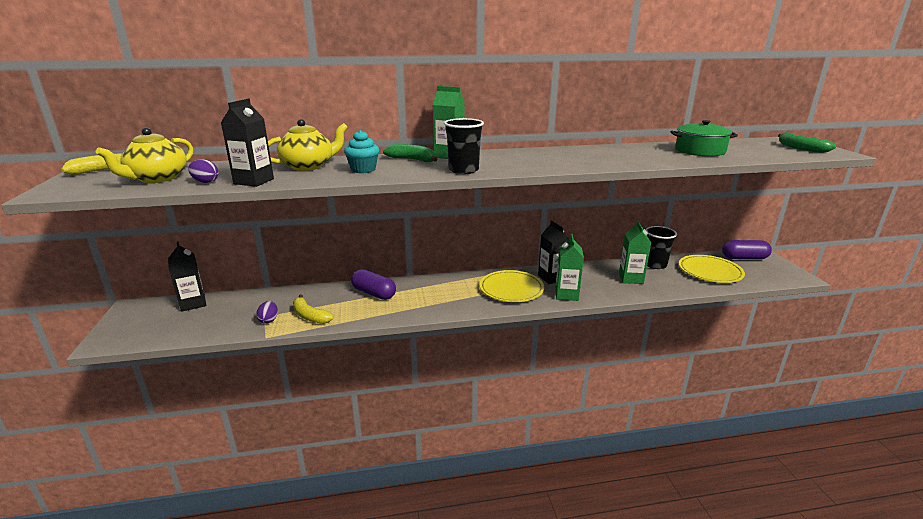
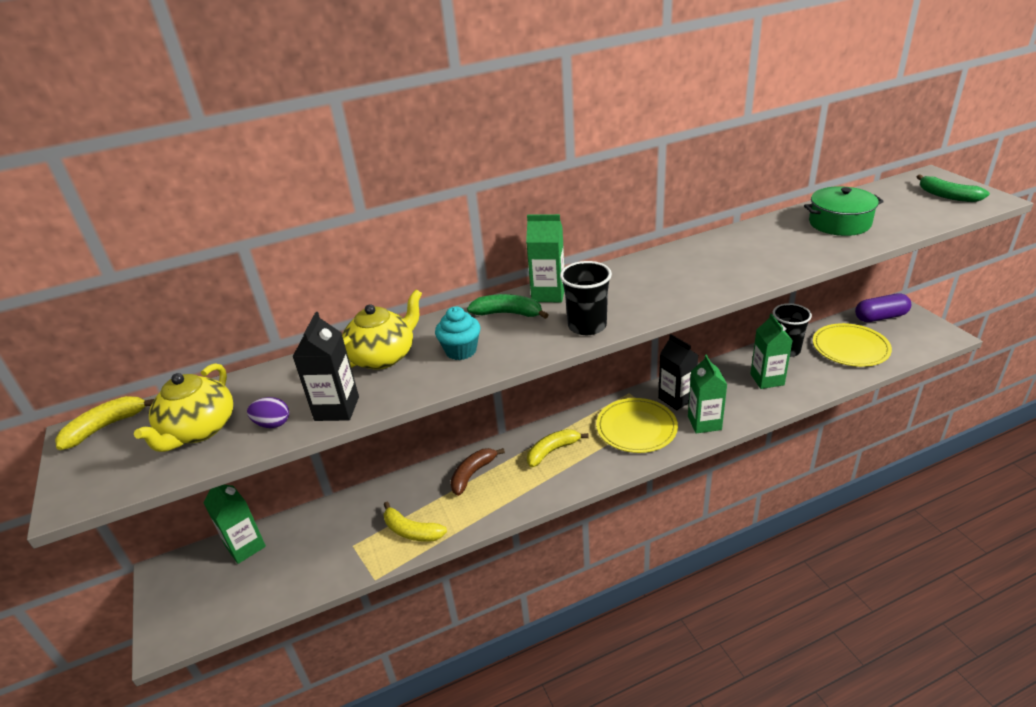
camera: 10 degrees left, 10 degrees up
(193, 303) = (245, 546): black carton -> green carton
(269, 320) = (363, 550): purple egg -> none
(374, 293) = (472, 474): purple capsule -> brown banana
(440, 291) = (552, 451): none -> yellow banana

